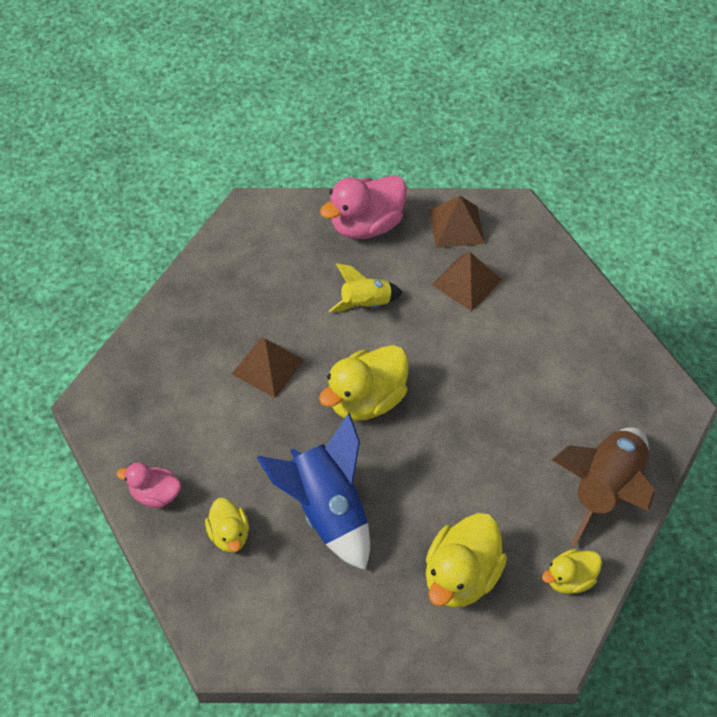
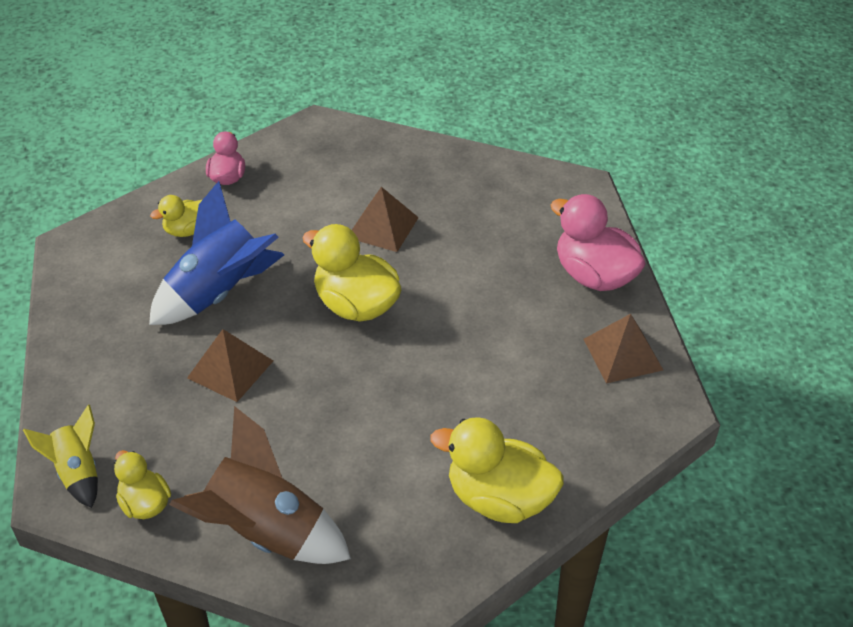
camera: 80 degrees right, 10 degrees down
(365, 304) = (483, 289): yellow rocket -> yellow rocket (77, 472)
(461, 576) = (147, 406): yellow duck -> yellow duck (499, 499)
(466, 282) = (540, 372): brown pyramid -> brown pyramid (230, 369)

